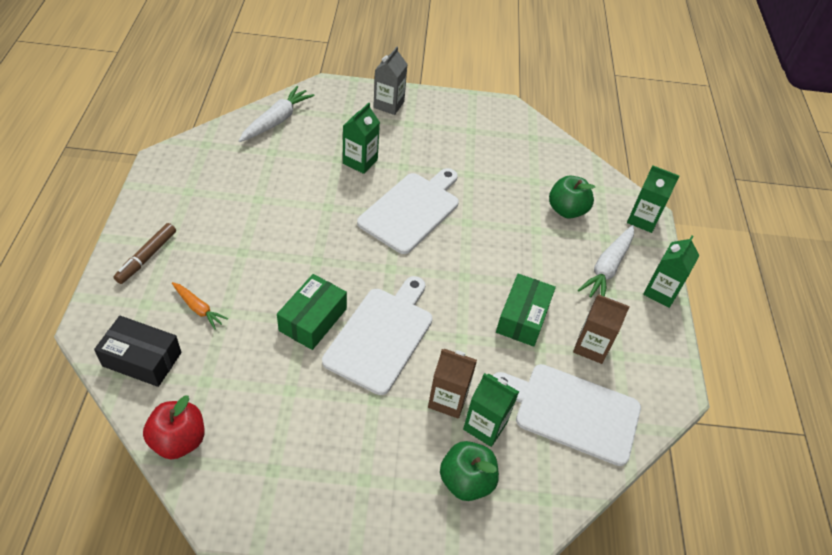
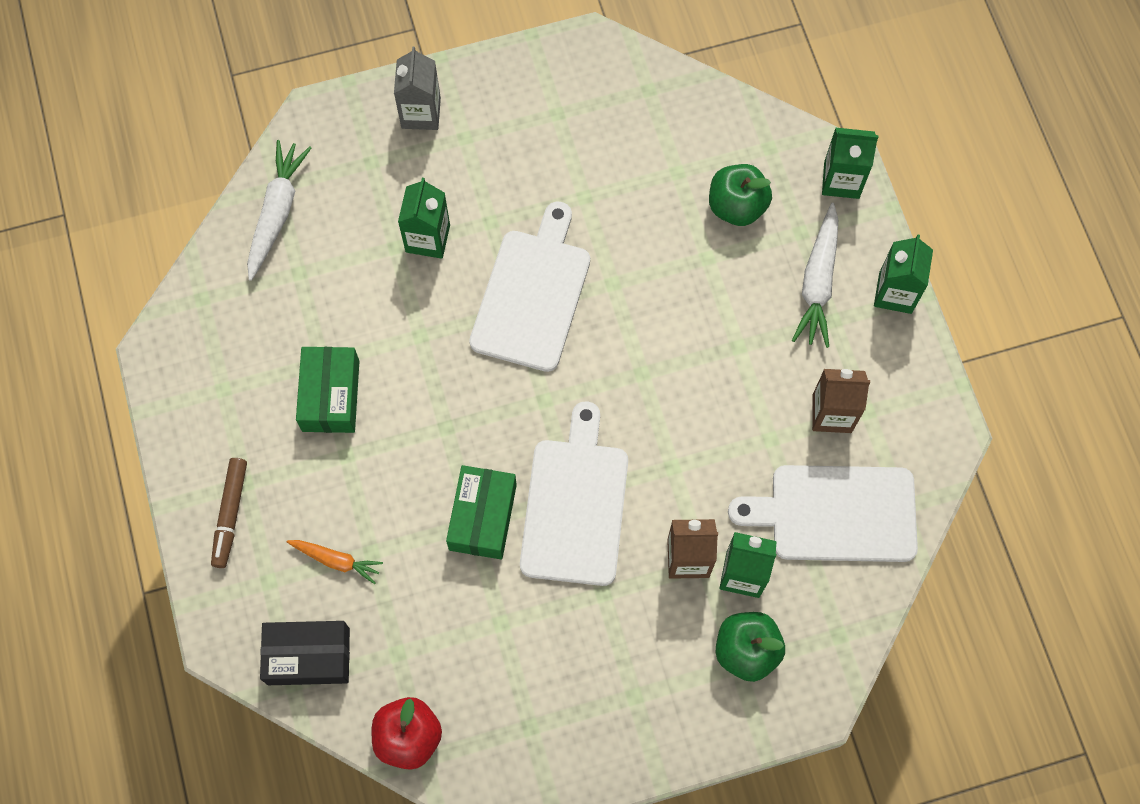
camera: 15 degrees left, 20 degrees up
(523, 317) = (736, 405): green box -> green box (331, 396)

